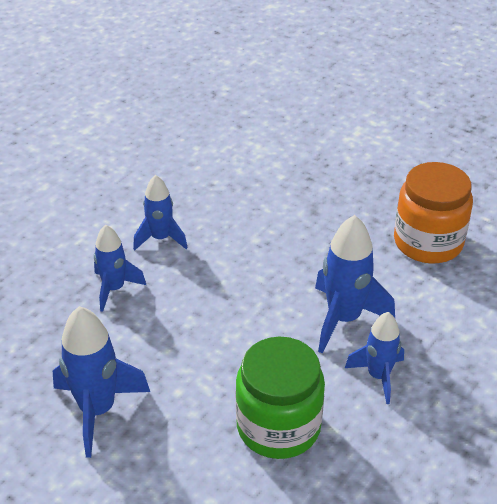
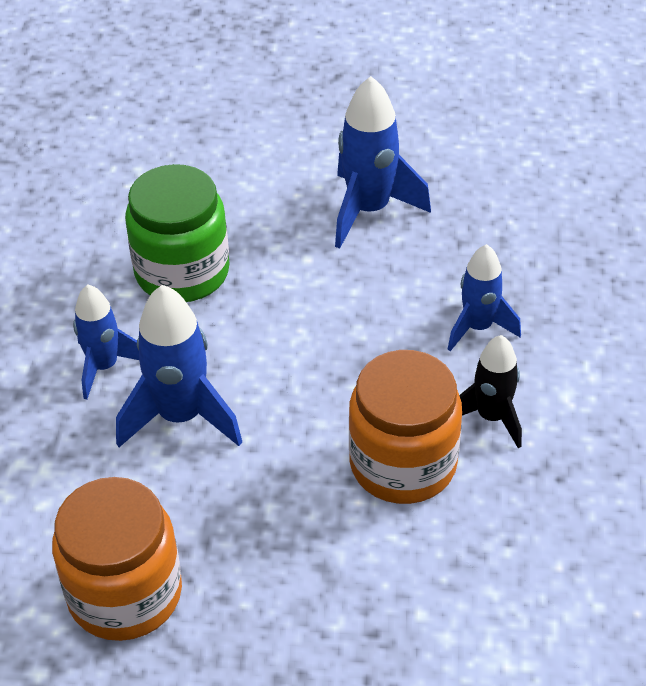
camera: 150 degrees right, 5 degrees up
(161, 238) = (491, 417): blue rocket -> black rocket
(231, 238) = (403, 464): none -> orange jar

